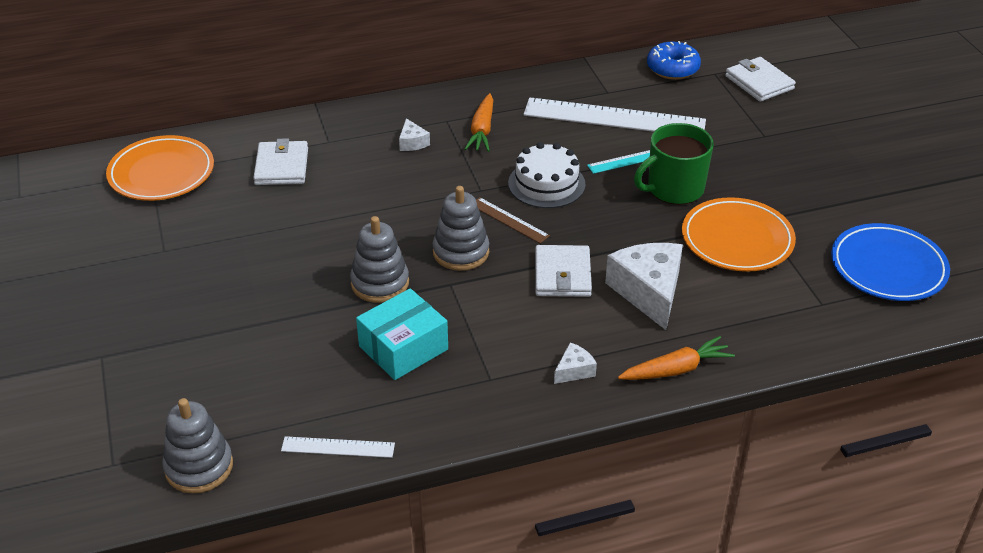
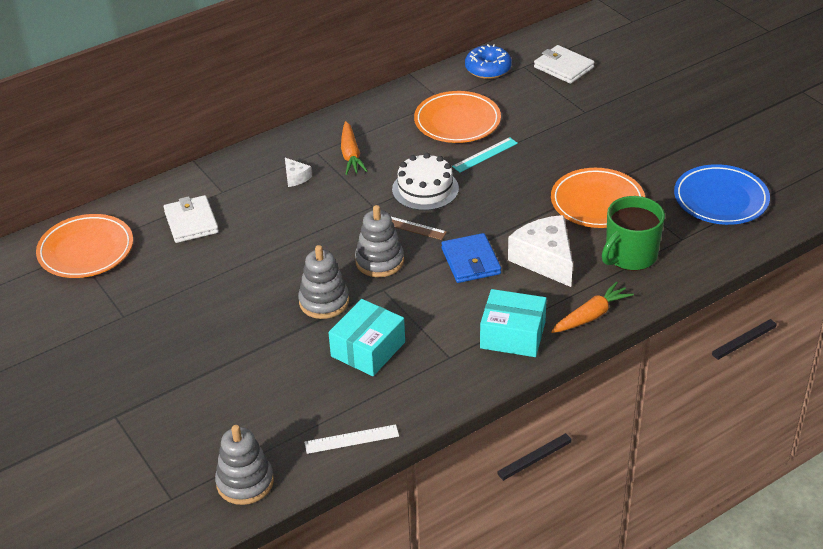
camera: 15 degrees left, 0 degrees up
(562, 275) = (470, 261): white wallet -> blue wallet
(574, 370) = (513, 335): white cheese -> turquoise box
(614, 118) = (457, 121): white ruler -> orange plate
(674, 189) = (531, 171): green mug -> green mug (630, 255)

